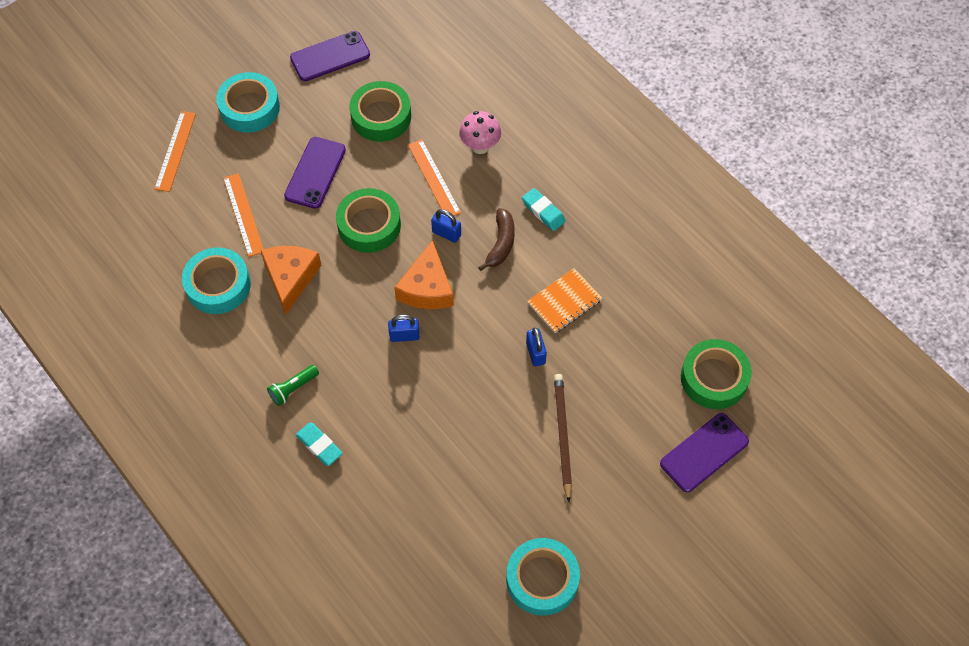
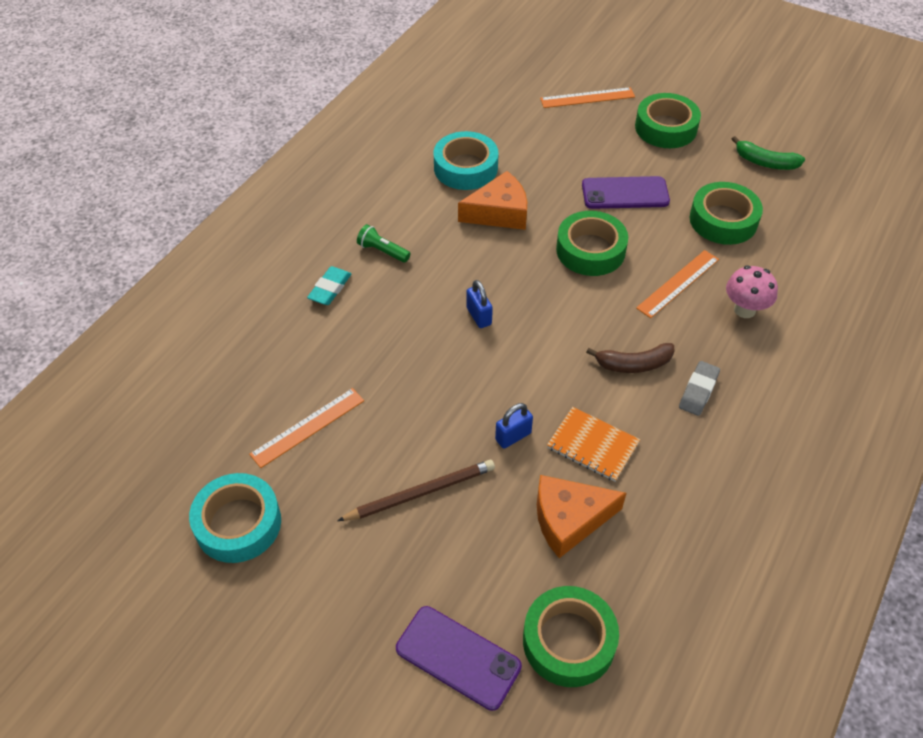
camera: 70 degrees right, 10 degrees down
(243, 214) = (548, 160): orange ruler -> orange ruler (308, 427)
(249, 108) = (665, 128): turquoise tape -> green tape
(330, 56) = (765, 162): purple phone -> green banana
(427, 288) = (544, 317): orange cheese -> orange cheese (569, 519)
(446, 233) = (618, 314): blue padlock -> none
(543, 211) = (698, 391): turquoise eraser -> grey eraser

